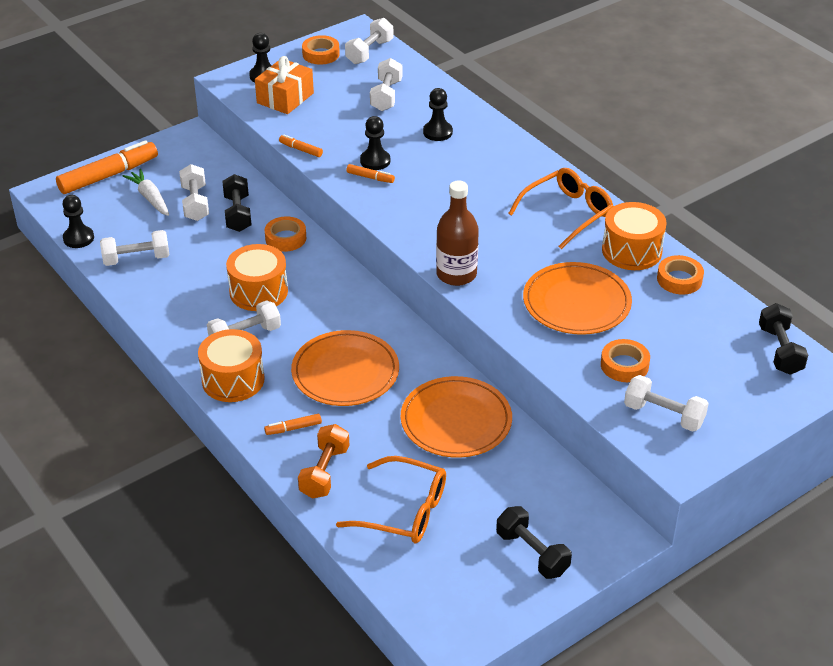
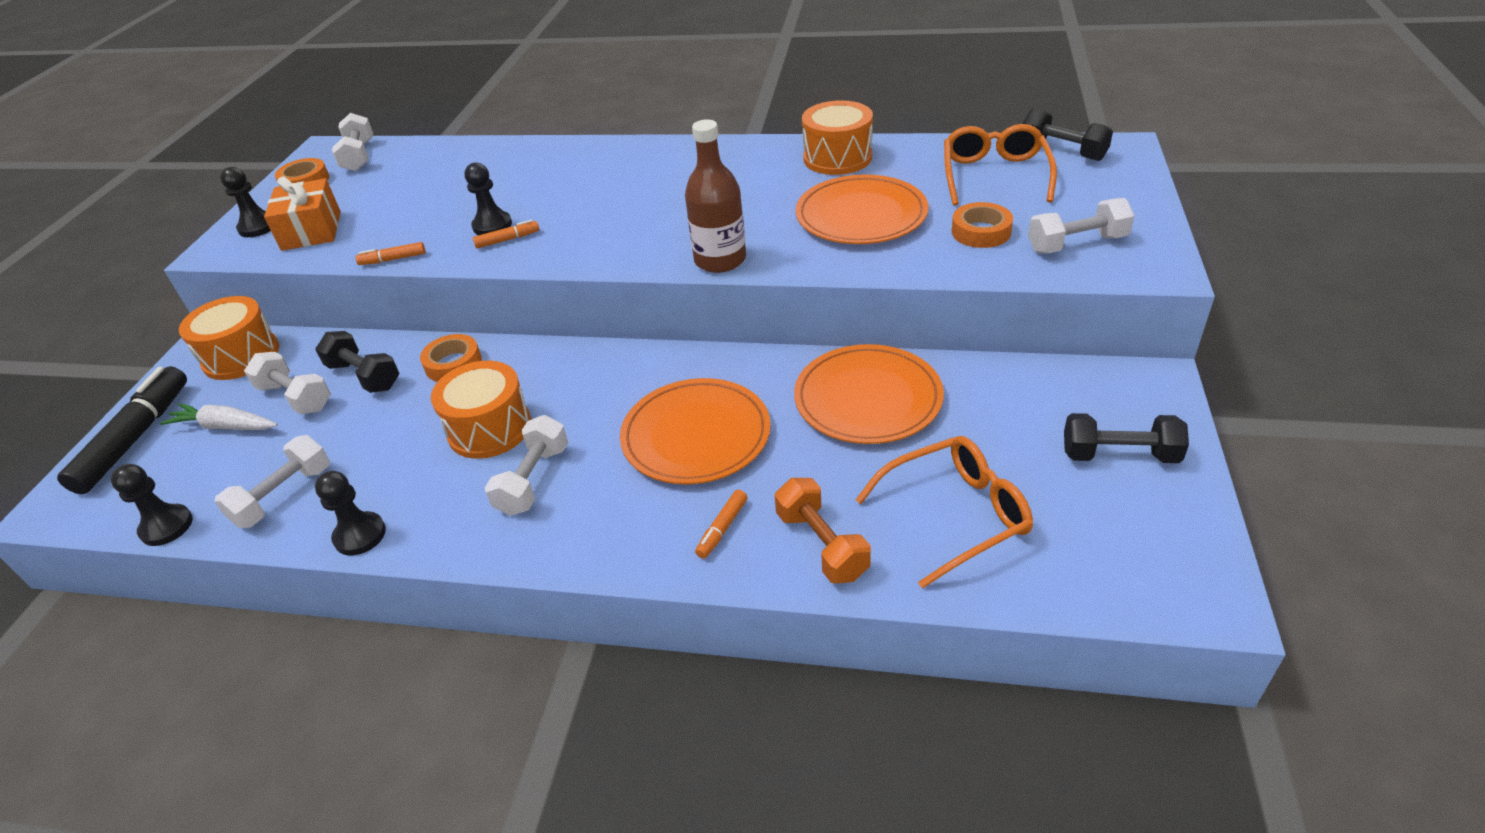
camera: 40 degrees left, 0 degrees up
(109, 175) = (136, 438): orange marker -> black marker
(233, 380) = (581, 533): orange drum -> orange drum (241, 356)
(386, 96) = (427, 176): white dumbbell -> none
(437, 132) = (523, 175): black pawn -> black pawn (360, 535)
(567, 214) = (740, 165): orange glasses -> orange glasses (994, 175)
(679, 279) = (908, 154): orange tape -> none

